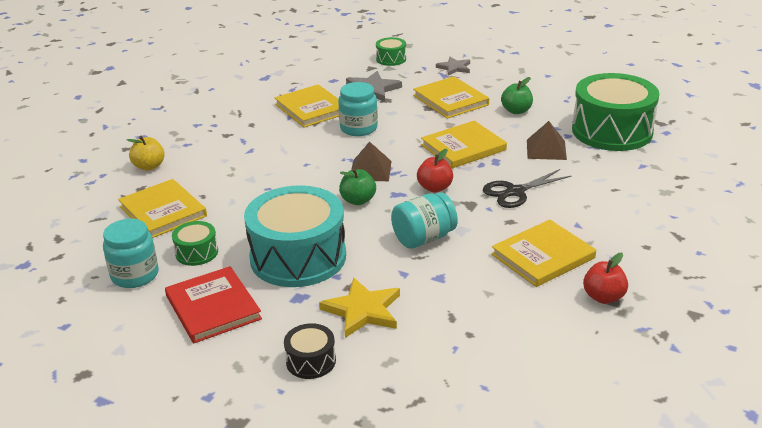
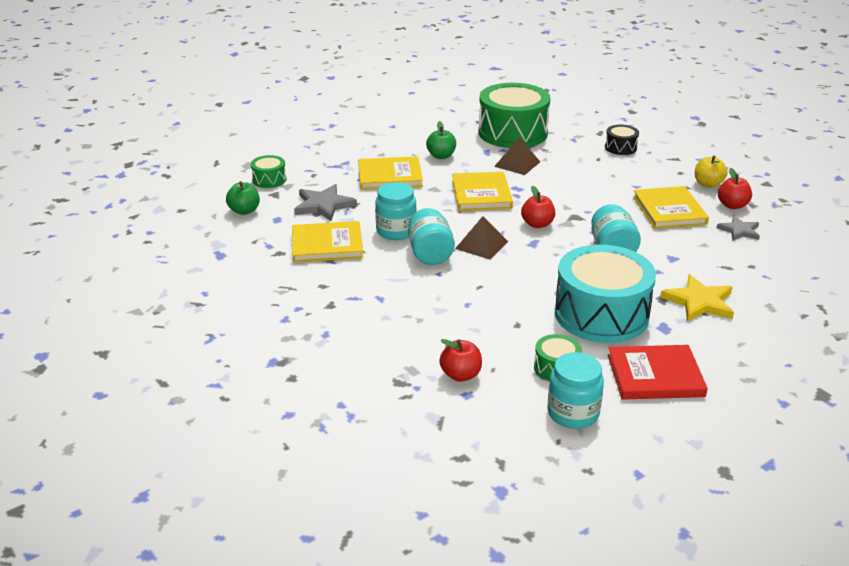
camera: 65 degrees left, 0 degrees up
(149, 166) = (353, 368): yellow apple -> yellow apple (708, 184)
(163, 211) = (460, 375): yellow book -> red apple
(311, 361) = (756, 341): black drum -> black drum (620, 147)
(335, 152) = (430, 253): none -> turquoise jar
(358, 200) = (529, 263): green apple -> green apple (244, 211)
(454, 68) = (328, 157): grey star -> grey star (739, 231)
(515, 192) = (572, 194): black scissors -> none

